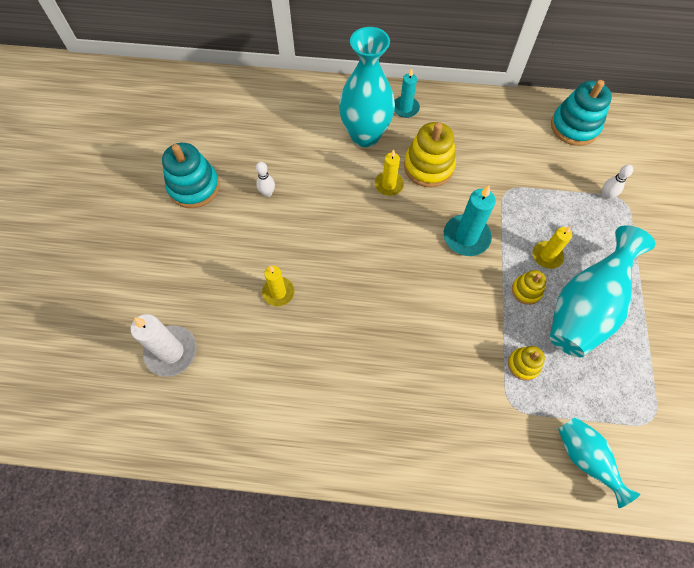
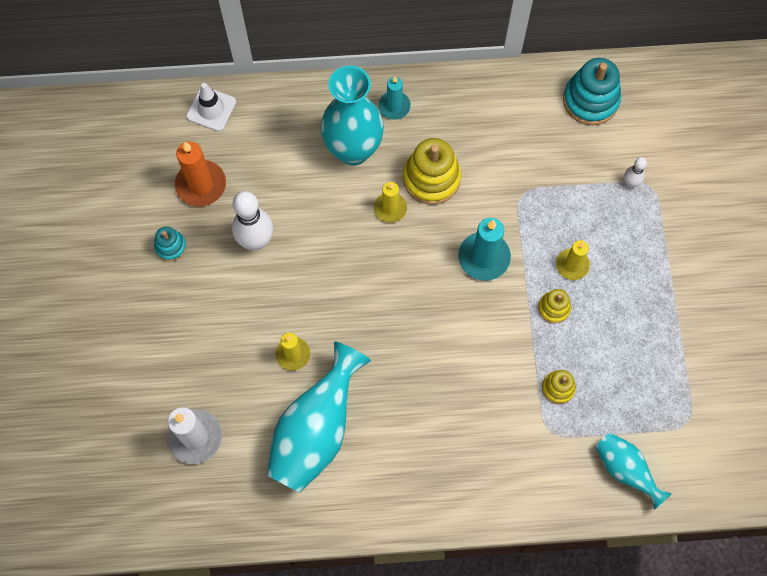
camera: 10 degrees left, 5 degrees up
(194, 187) = (171, 247): turquoise stacking toy -> turquoise stacking toy, size x0.54
(232, 143) = (201, 185): none -> orange candle
(254, 89) = (211, 109): none -> white traffic cone
(267, 193) = (256, 241): white bowling pin -> white bowling pin, size x1.97
(584, 308) = (615, 317): turquoise vase -> turquoise vase (316, 430)

